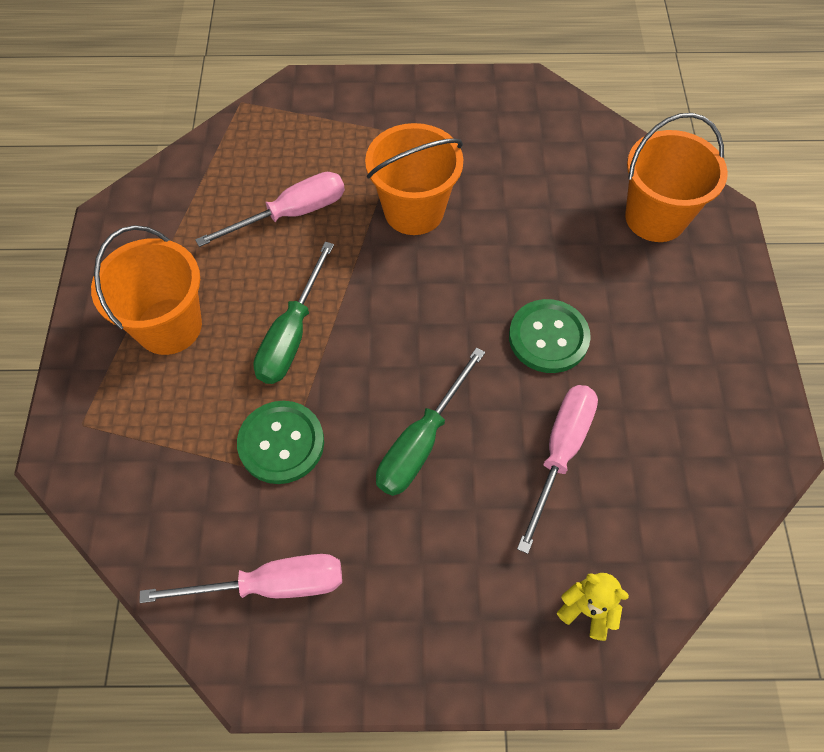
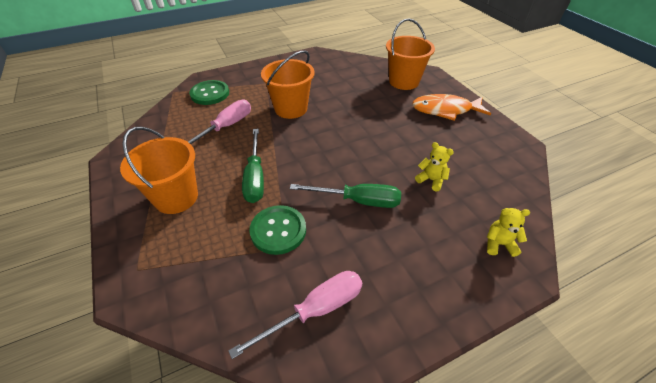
camera: 25 degrees left, 15 degrees down
(421, 442) = (358, 201): green screwdriver -> green screwdriver turned 90 degrees counterclockwise
(548, 337) = (390, 136): green button -> green button (210, 94)
(560, 453) = (431, 180): pink screwdriver -> yellow teddy bear
(688, 316) = (445, 110): none -> orange fish

